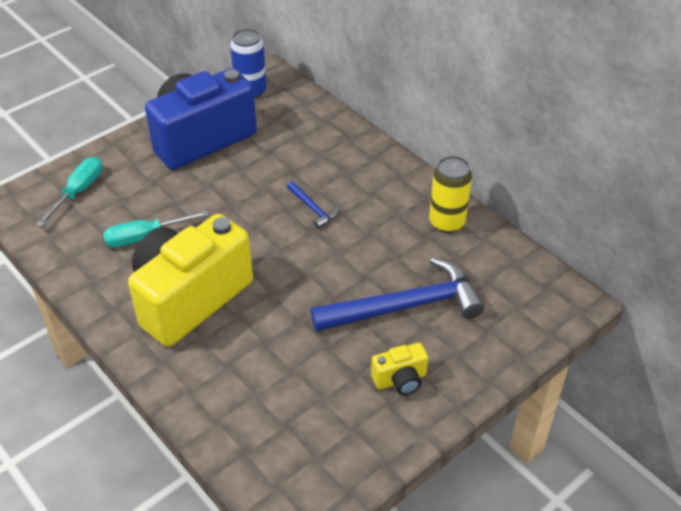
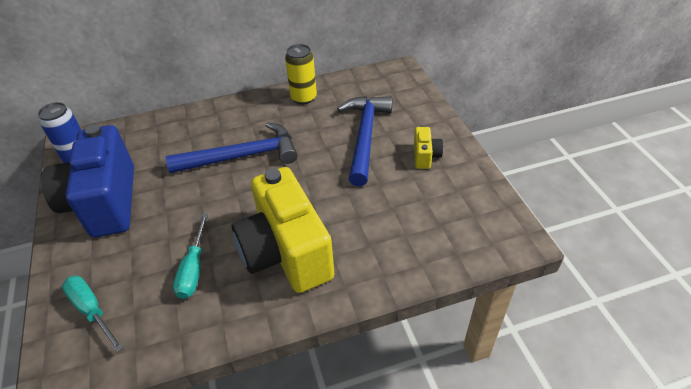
camera: 65 degrees left, 0 degrees up
(313, 209) = (242, 156): blue hammer -> blue hammer, size x2.26

